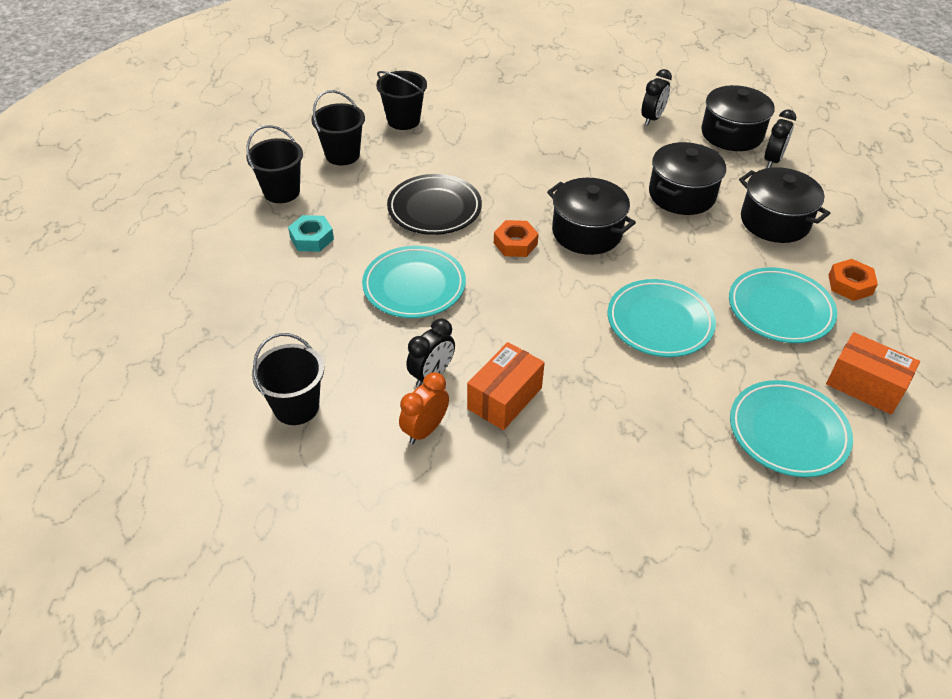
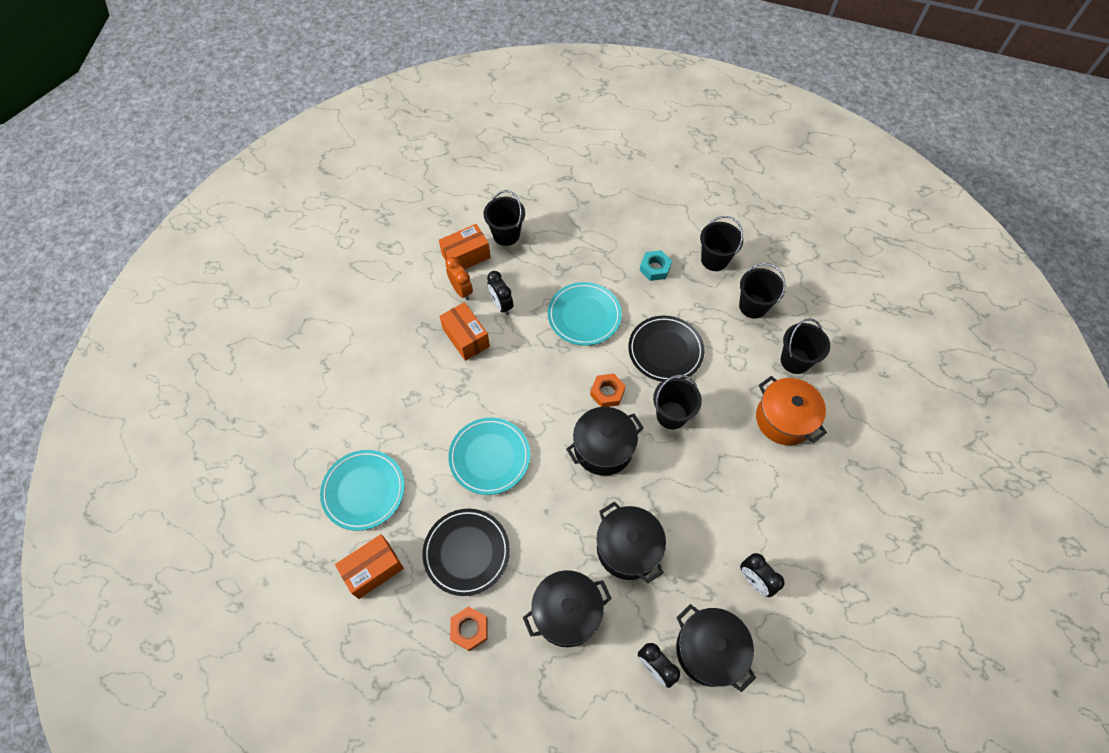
camera: 110 degrees right, 15 degrees up
(356, 445) = (466, 256): none -> orange box
(477, 120) = (784, 419): none -> orange pot
(516, 191) = (671, 415): none -> black bucket
(780, 309) = (466, 552): turquoise plate -> black plate

